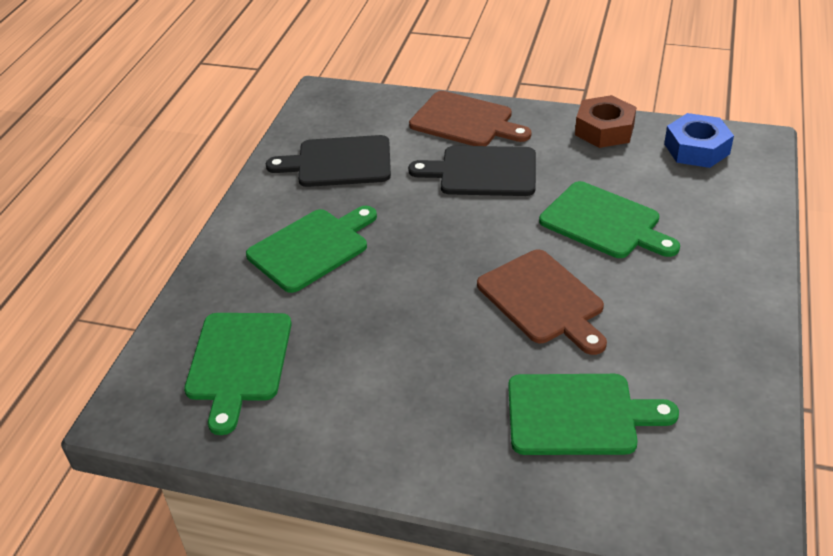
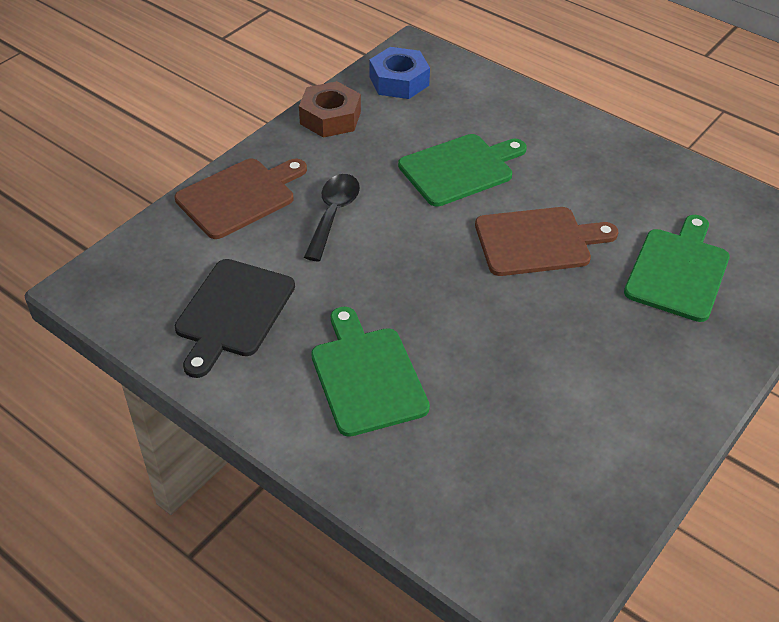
camera: 70 degrees left, 5 degrees up
(239, 362) = (511, 483): green cutting board -> none
(482, 172) = (333, 214): black cutting board -> black spoon

